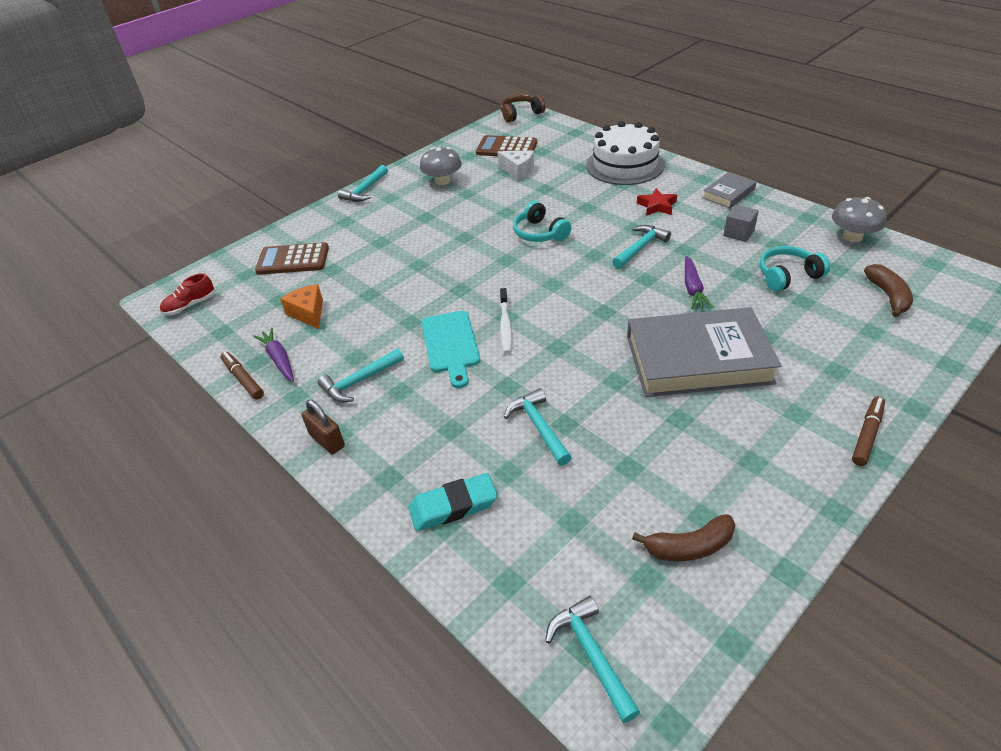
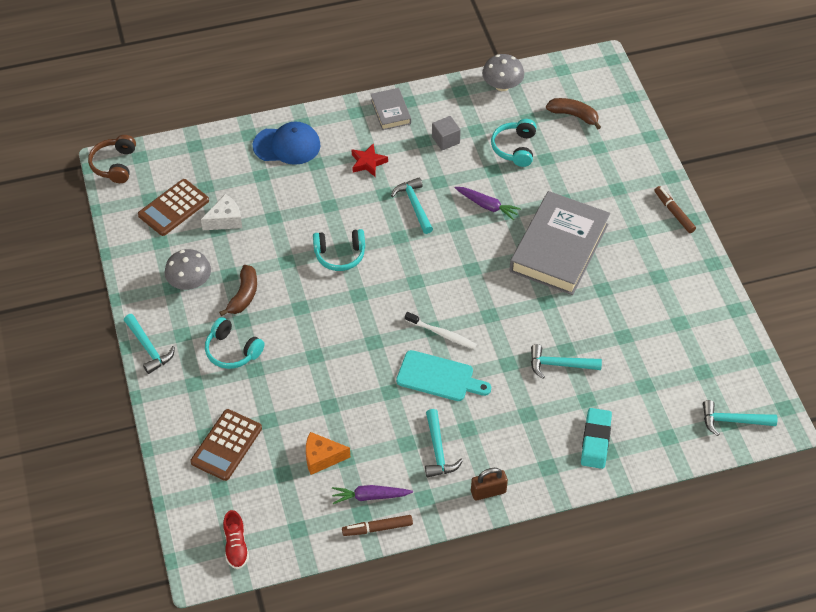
camera: 65 degrees left, 10 degrees up
(391, 224) = (232, 351): none -> turquoise headphones
(625, 165) = (287, 145): white cake -> blue cap
(689, 547) = (695, 341): brown banana -> brown banana (243, 295)

